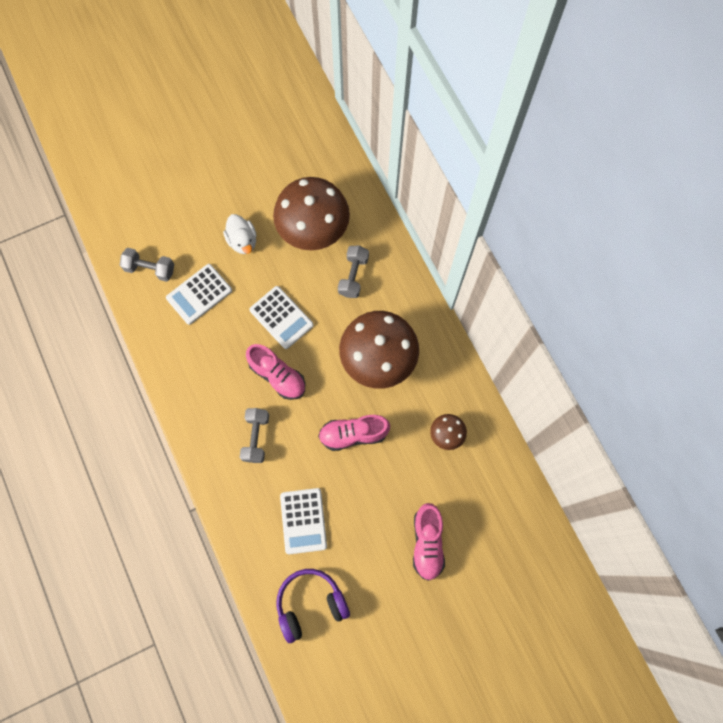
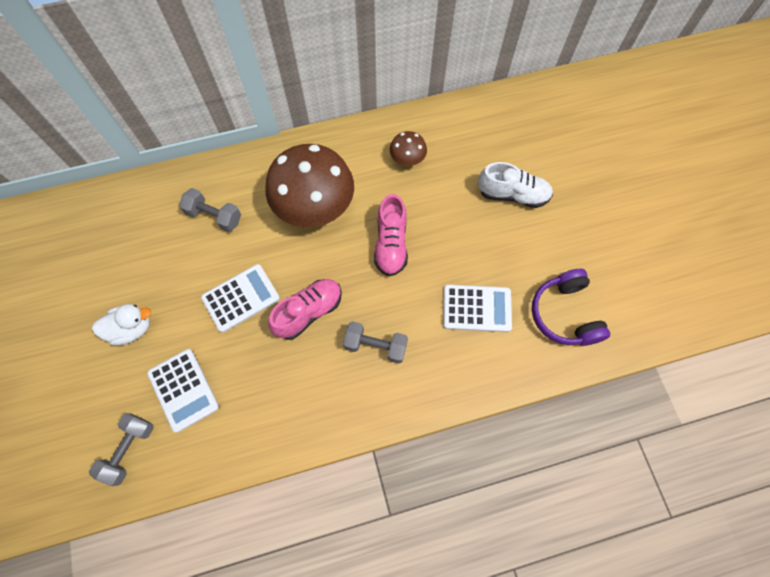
camera: 80 degrees left, 5 degrees down
(313, 229) = (145, 248): brown mushroom -> none
(427, 543) = (512, 195): pink shoe -> white shoe

